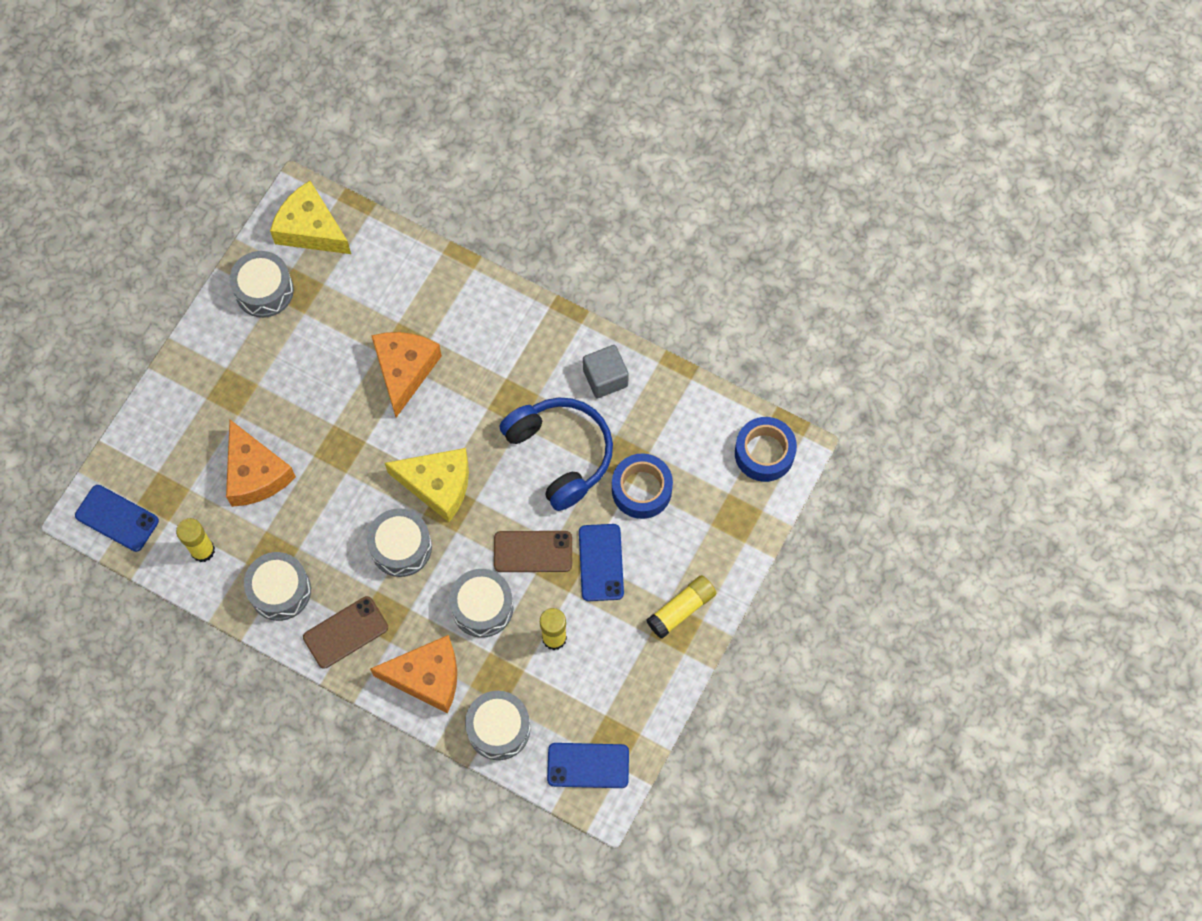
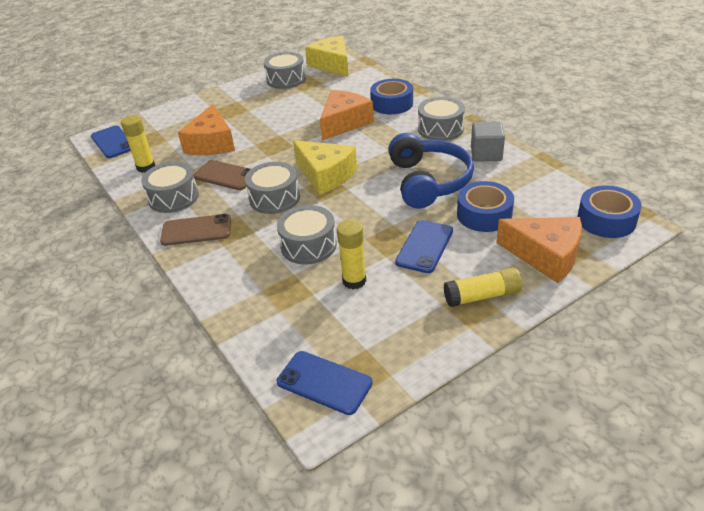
camera: 30 degrees right, 30 degrees down
(427, 677) = (232, 273): orange cheese -> orange cheese (545, 256)
(445, 305) = (392, 104): none -> blue tape
(498, 728) = (263, 326): grey drum -> grey drum (440, 129)
(533, 551) = (372, 226): brown phone -> brown phone (225, 175)

